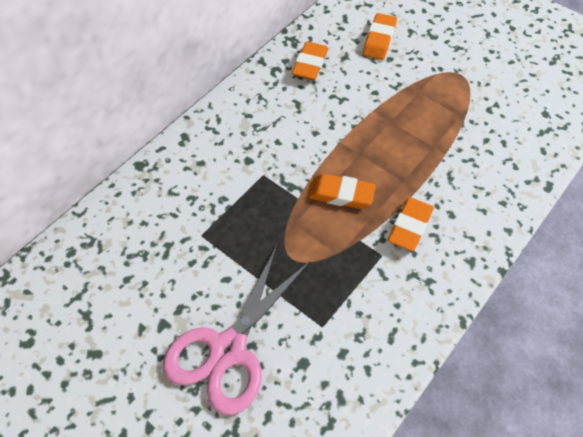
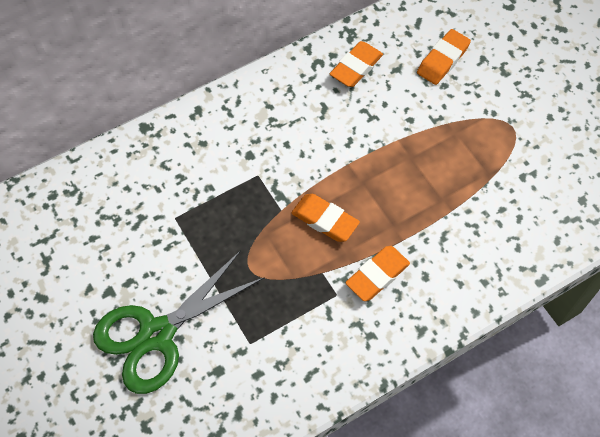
camera: 20 degrees right, 5 degrees up
(228, 349) = (157, 334): pink scissors -> green scissors

